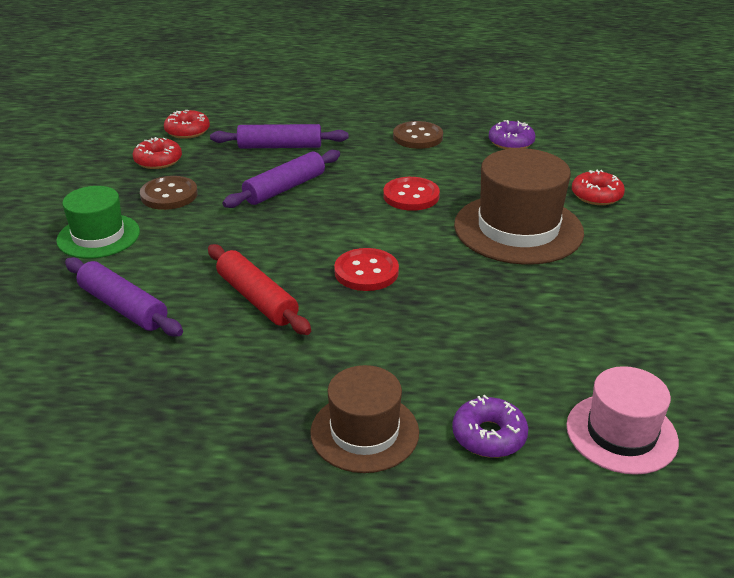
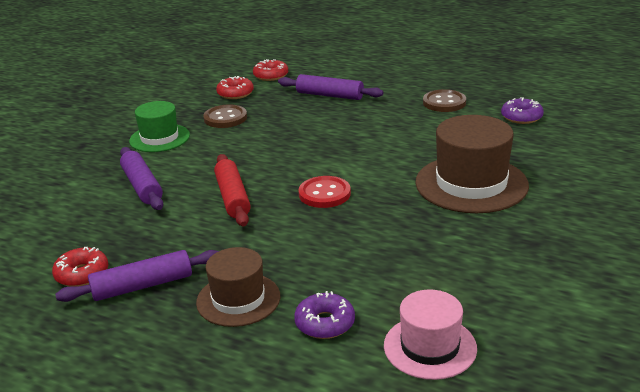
camera: 25 degrees right, 5 degrees down
(285, 188) = (310, 125): purple rolling pin -> purple rolling pin (142, 286)
(411, 196) = (403, 145): red button -> none
(596, 195) = (563, 169): red donut -> red donut (82, 274)

